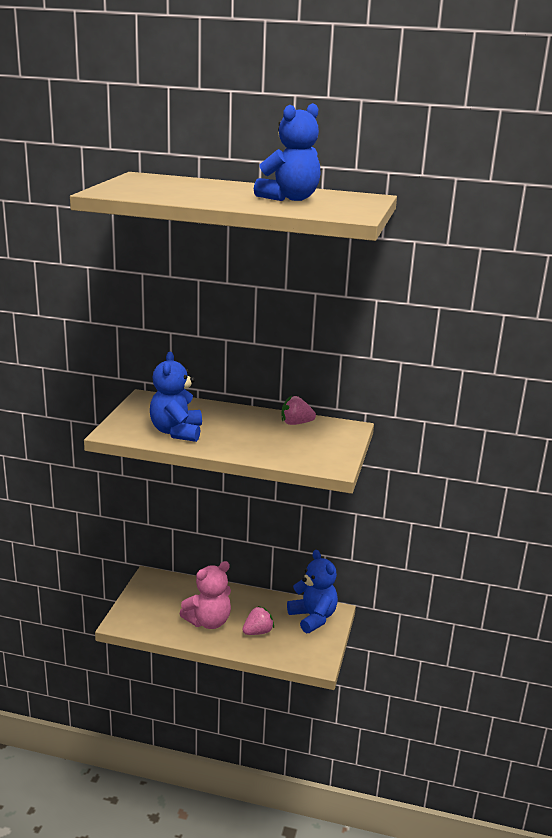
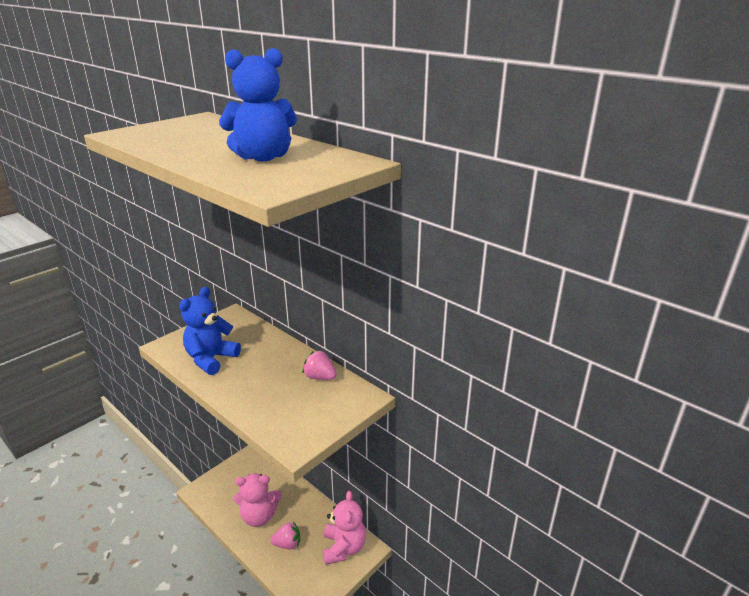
camera: 30 degrees right, 5 degrees up
(313, 618) = (343, 548): blue teddy bear -> pink teddy bear

